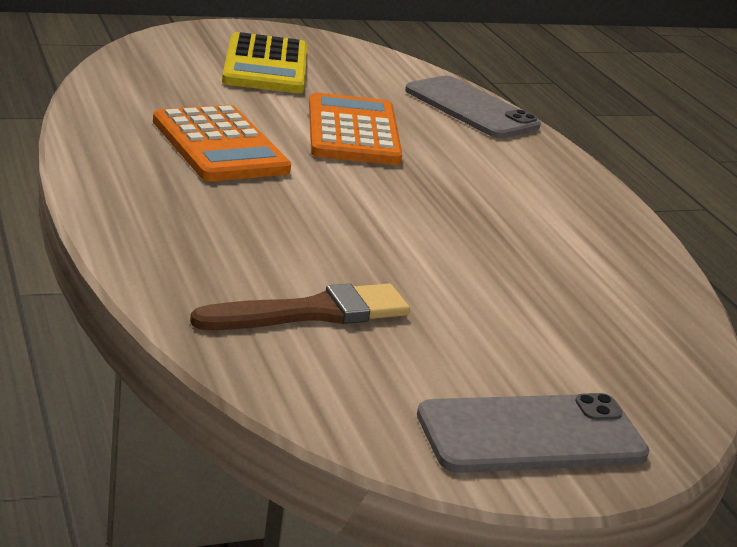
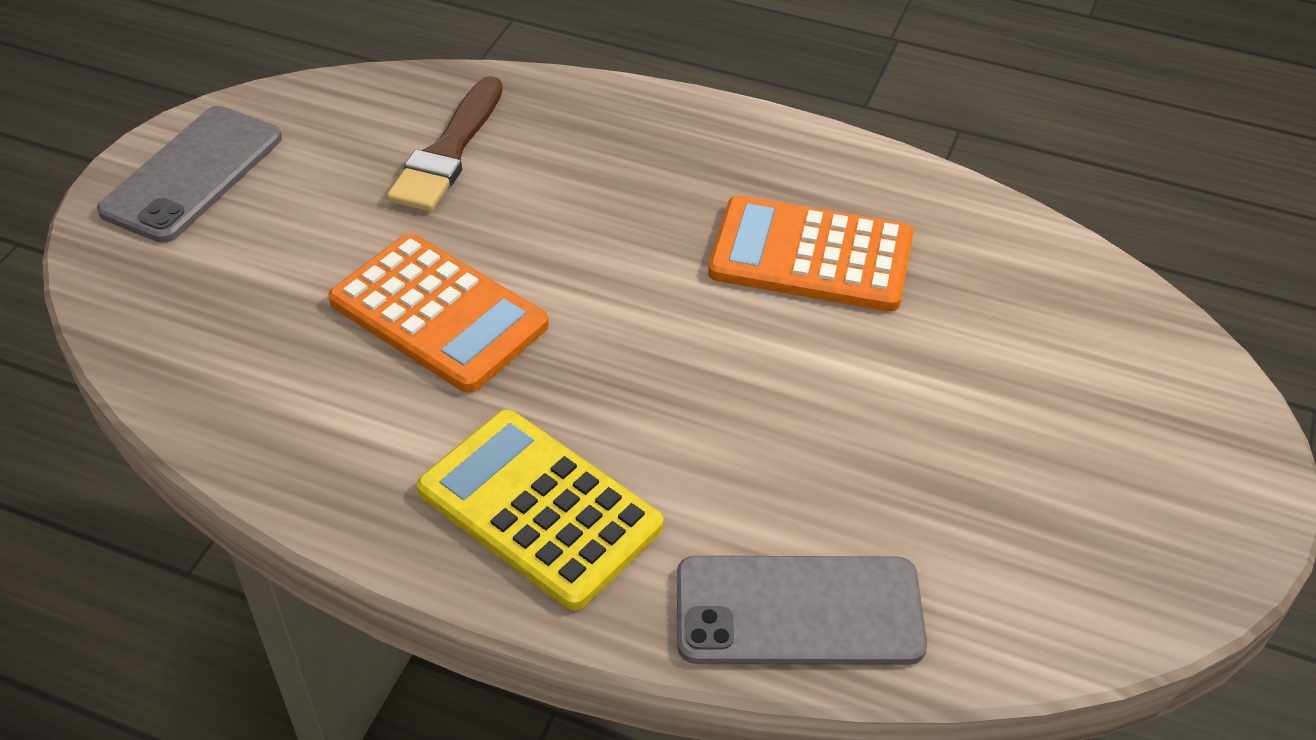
camera: 135 degrees right, 20 degrees up
(265, 66) = (1065, 439): yellow calculator -> yellow calculator (539, 509)
(353, 132) = (788, 402): orange calculator -> orange calculator (438, 314)

